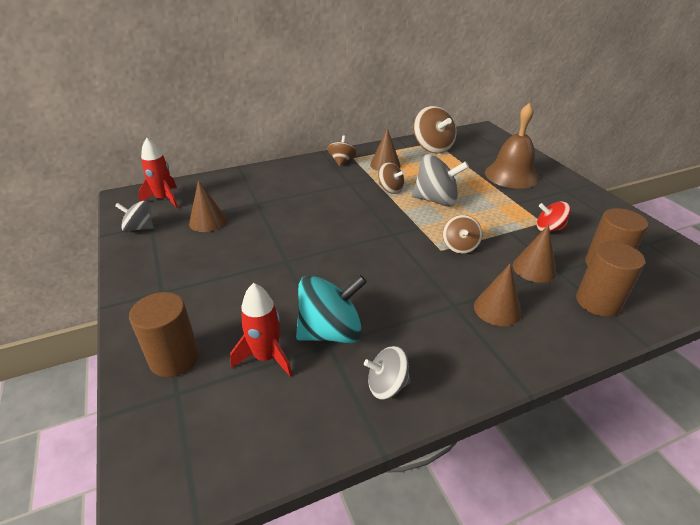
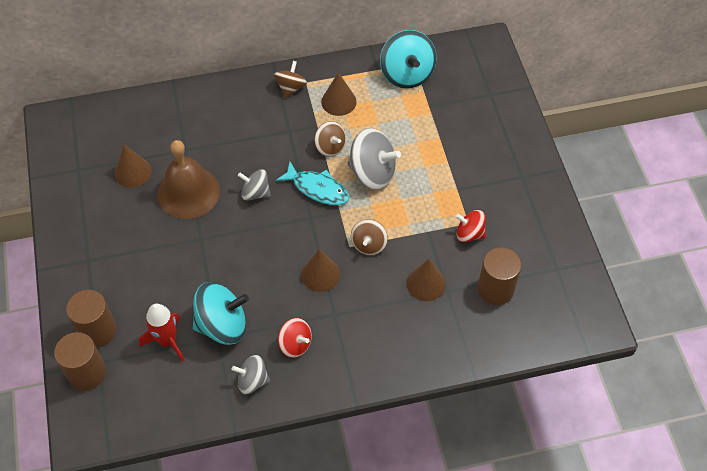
camera: 10 degrees right, 20 degrees up
(139, 228) = (66, 172): grey spinning top -> grey spinning top (255, 193)
(164, 199) = (91, 130): red rocket -> none
(391, 215) = (317, 189): none -> turquoise fish
(424, 339) = (295, 344): none -> red spinning top
(432, 147) = (407, 74): brown spinning top -> turquoise spinning top
(497, 309) = (369, 324): brown cone -> brown cone (320, 274)
(511, 175) = (475, 141): brown bell -> brown bell (188, 192)
(598, 302) = (461, 330): brown cylinder -> brown cylinder (87, 373)

